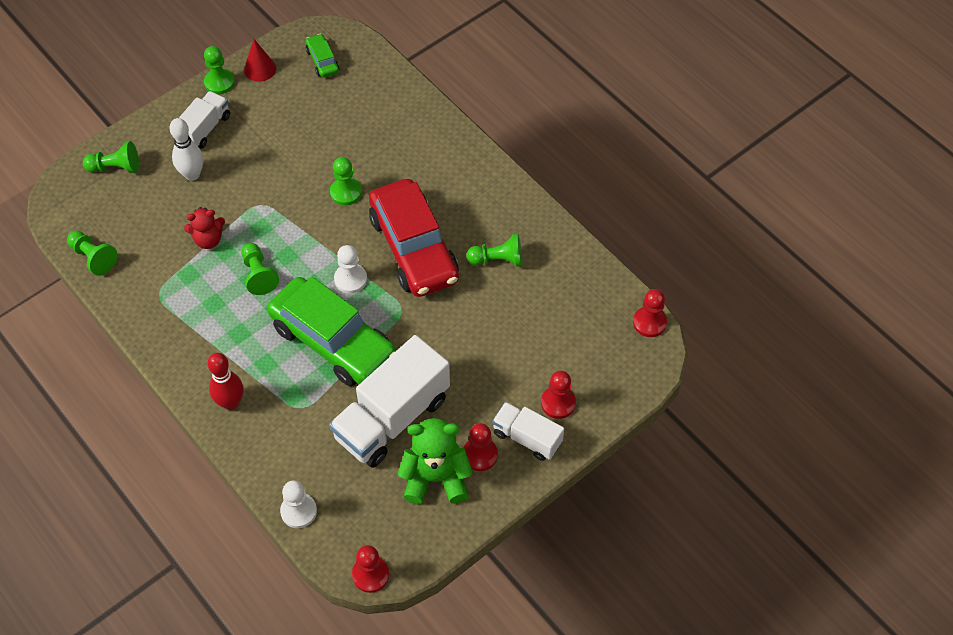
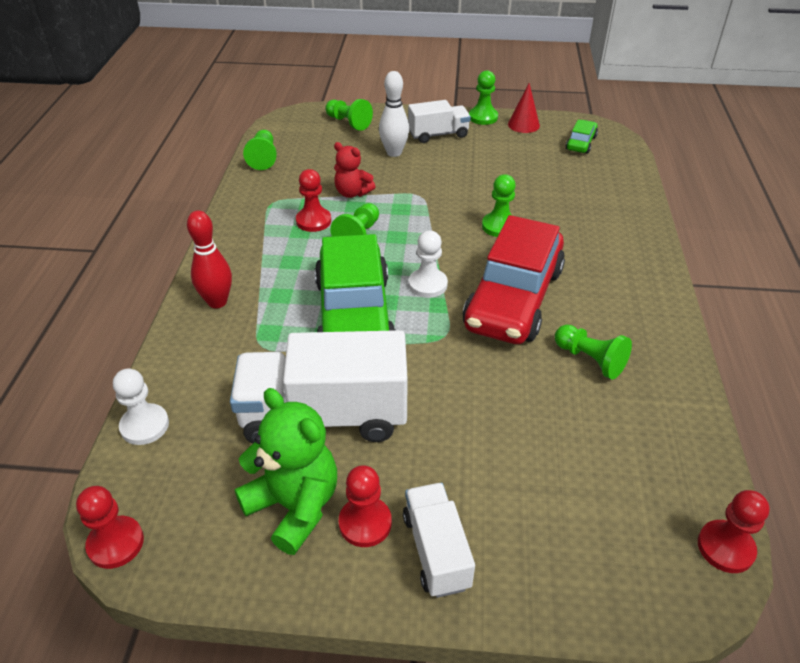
camera: 45 degrees right, 15 degrees down
(558, 403) = (513, 544): red pawn -> red pawn (313, 221)

